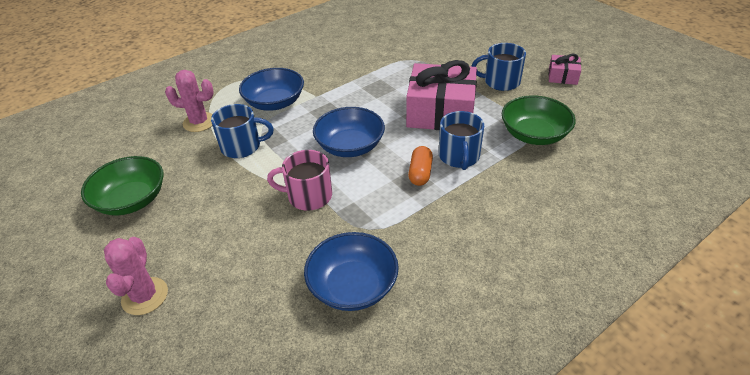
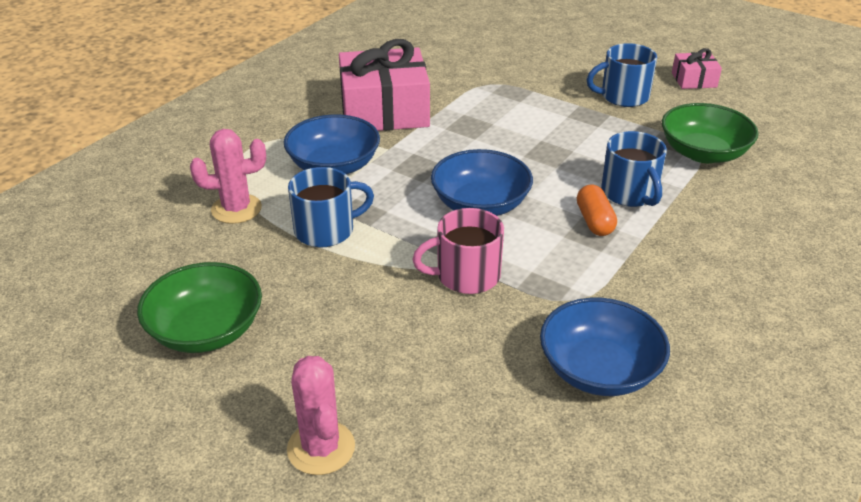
camera: 20 degrees left, 5 degrees down
(440, 112) = (571, 144): pink gift -> pink gift (384, 111)

